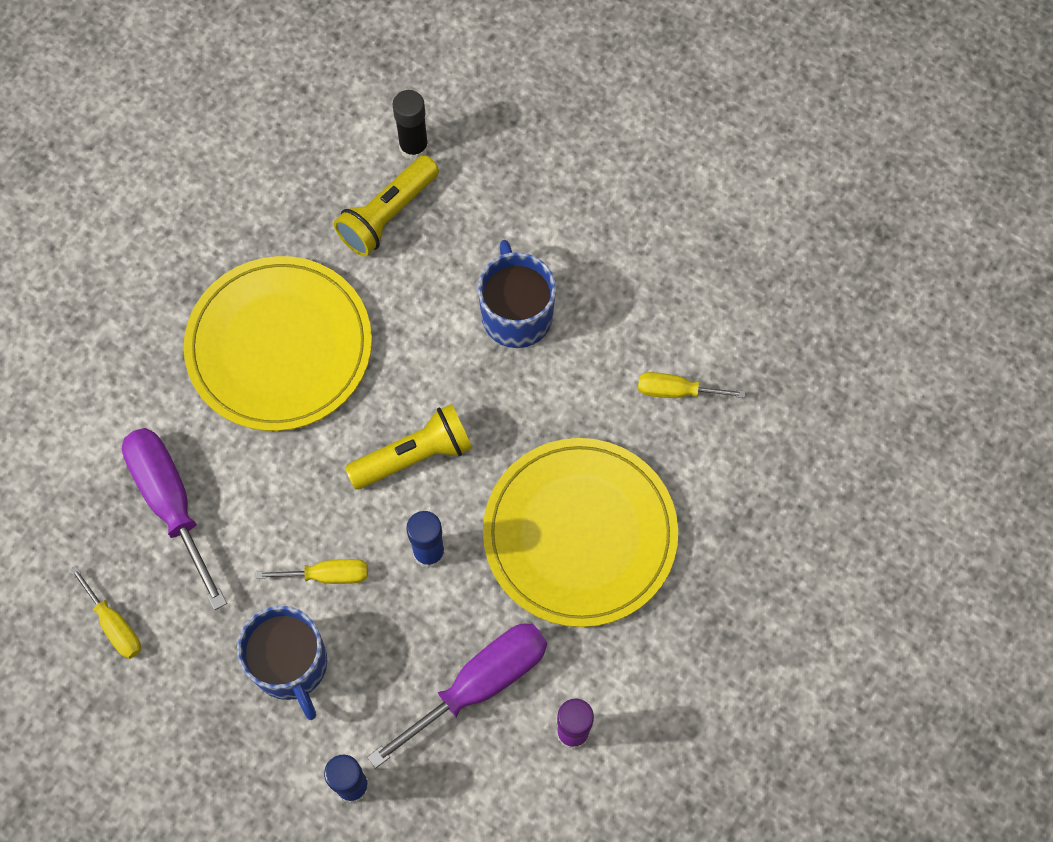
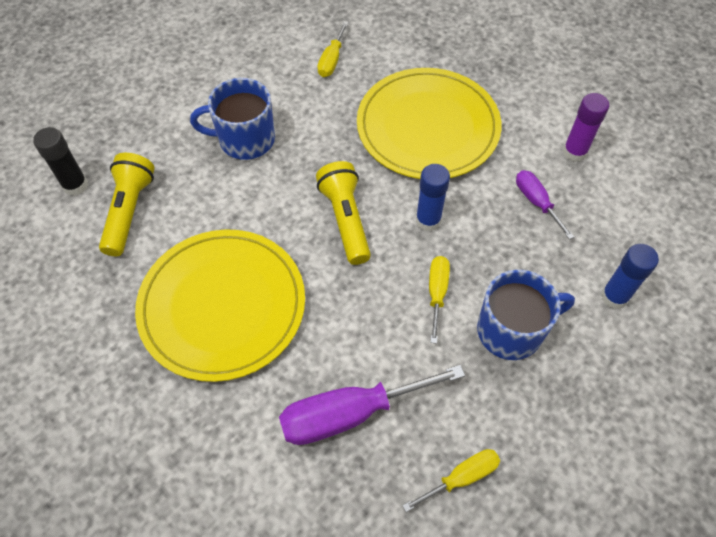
camera: 80 degrees left, 10 degrees down
(388, 215) = (129, 211): yellow flashlight -> yellow flashlight turned 135 degrees counterclockwise
(479, 684) = (536, 202): purple screwdriver -> purple screwdriver, size x0.54

